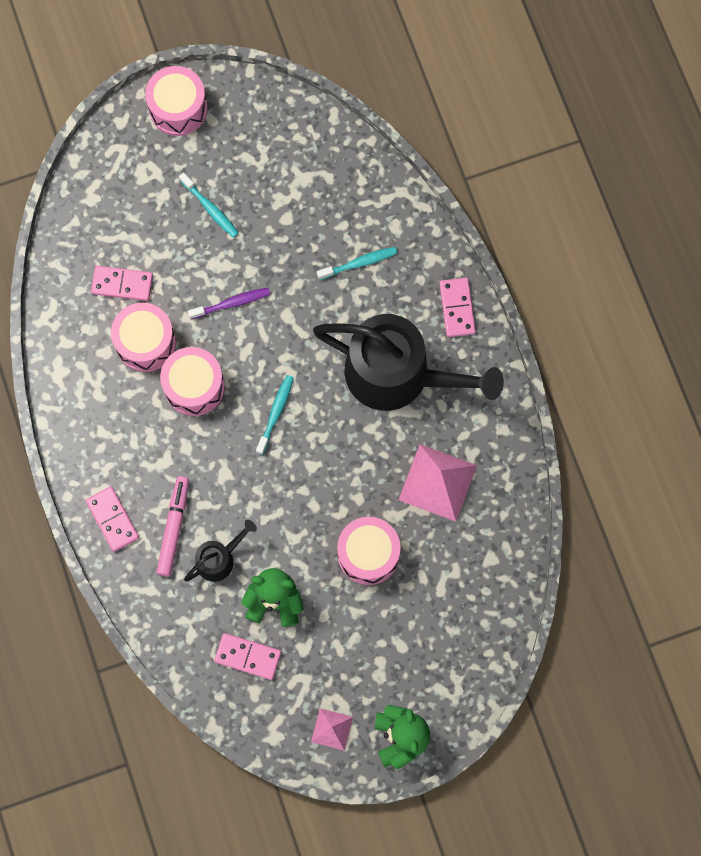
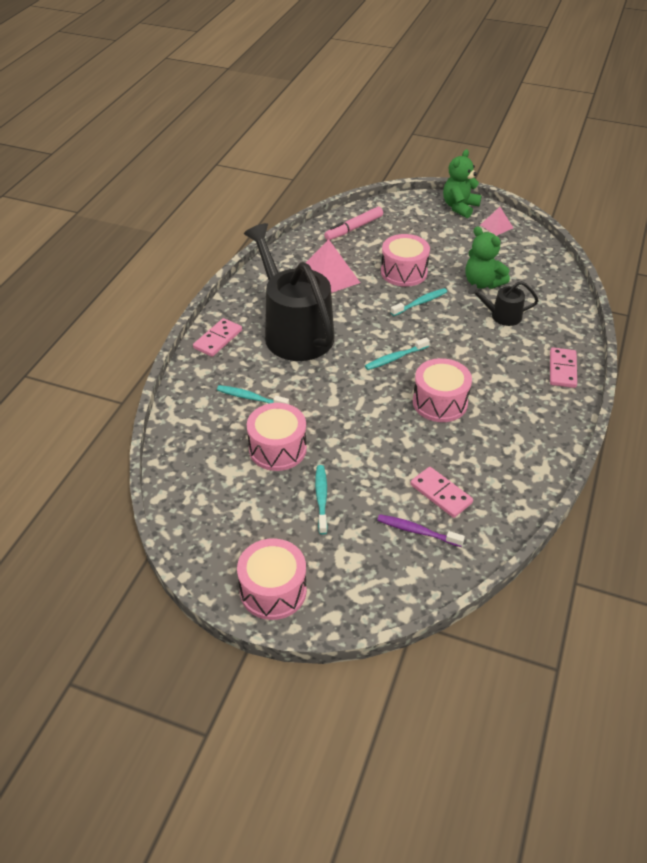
camera: 140 degrees left, 30 degrees down
(145, 342) = (454, 447): pink drum -> pink drum (277, 449)
(174, 527) = (520, 344): pink marker -> pink marker (354, 228)
(231, 303) = (365, 431): purple toothbrush -> purple toothbrush (417, 531)
(248, 656) = (521, 271): pink domino -> none
(313, 515) = (420, 303): none -> turquoise toothbrush

